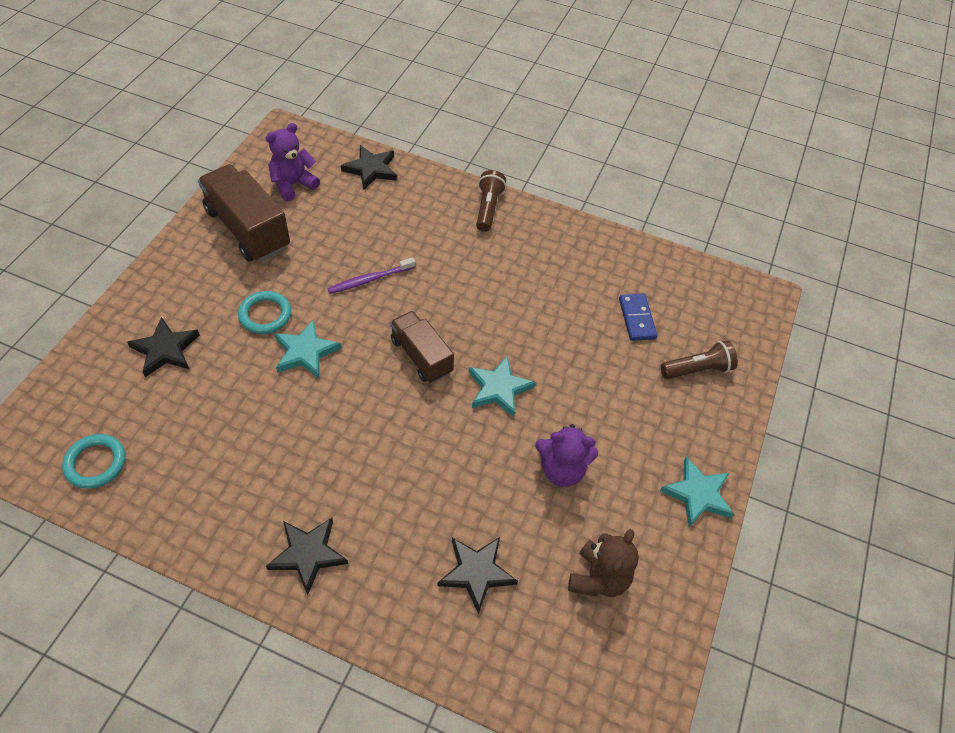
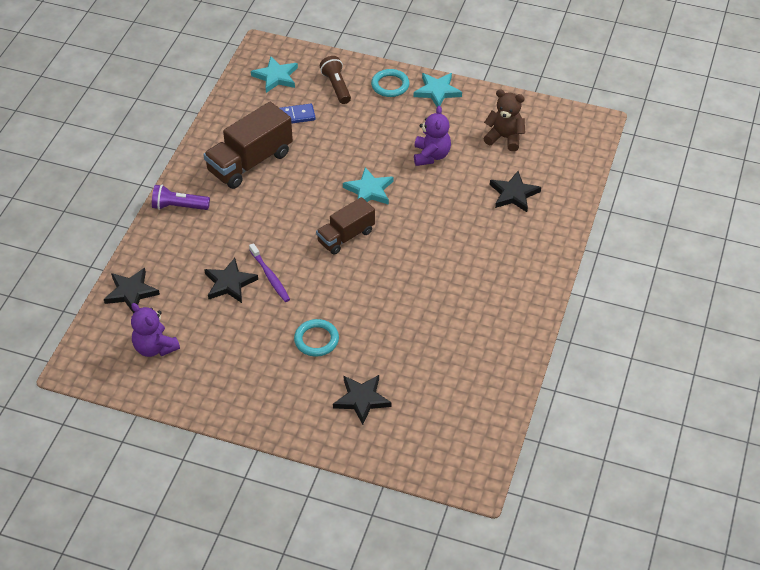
camera: 90 degrees left, 5 degrees down
(95, 463) = (474, 417): turquoise ring -> turquoise ring (390, 85)
(248, 229) = (217, 371): brown truck -> brown truck (250, 162)
(305, 352) = (351, 307): turquoise star -> turquoise star (276, 77)
(308, 554) = (520, 279): black star -> black star (229, 283)
(488, 208) = (179, 206): brown flashlight -> purple flashlight

